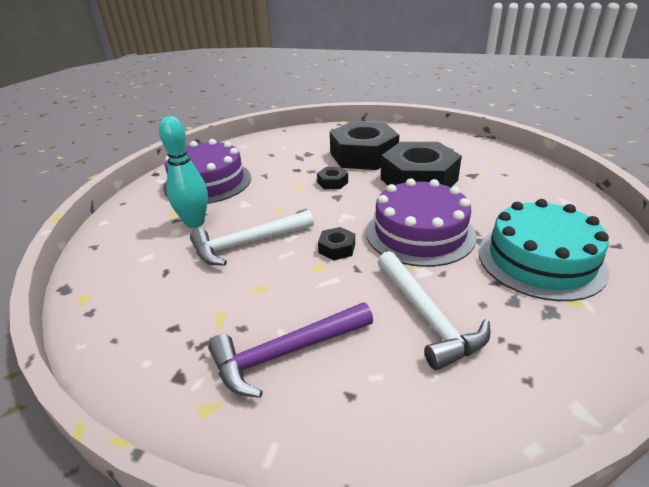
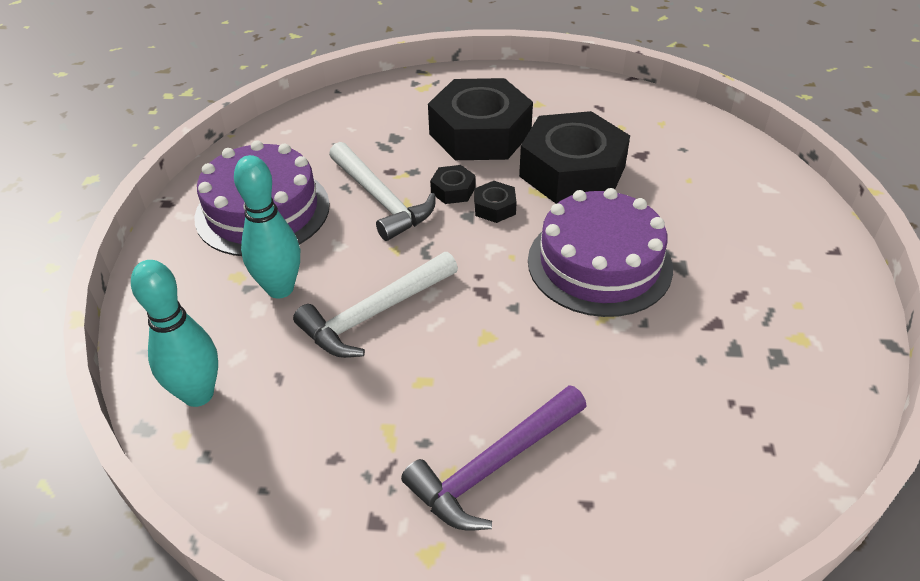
camera: 15 degrees left, 10 degrees up
(109, 274) = (198, 394): none -> turquoise bowling pin
(337, 248) = (500, 304): black nut -> black nut (494, 207)
(427, 316) = (643, 387): white hammer -> white hammer (381, 199)
(540, 260) = (754, 285): turquoise cake -> none

